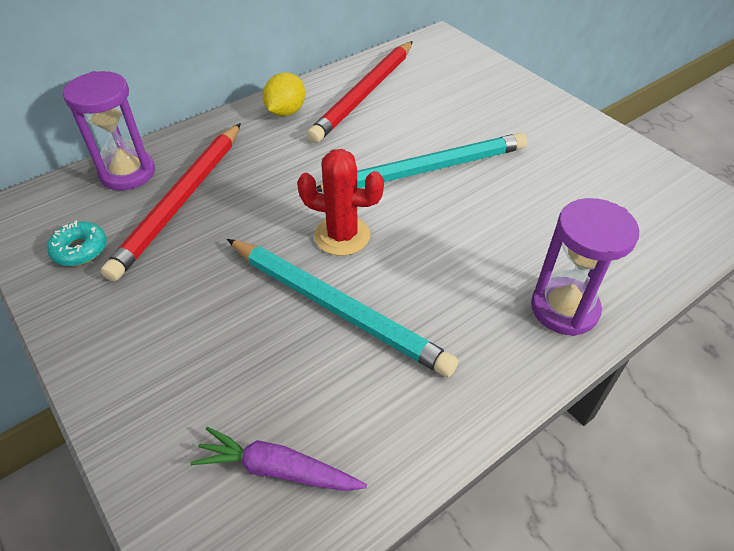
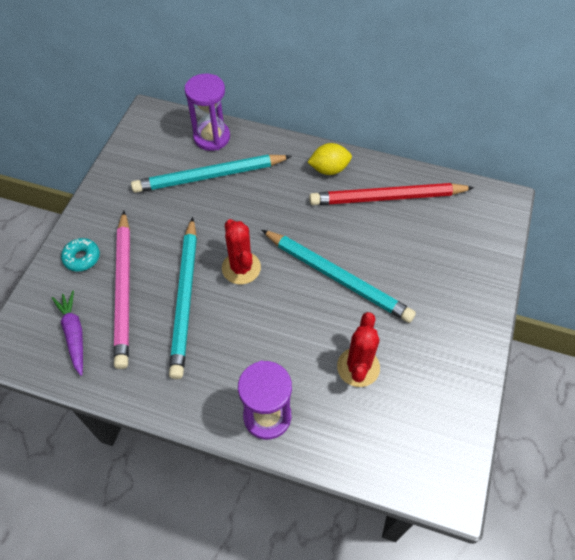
camera: 55 degrees right, 10 degrees up
(80, 250) = (144, 162): turquoise donut -> turquoise donut (82, 258)
(181, 201) = (209, 176): red pencil -> turquoise pencil
(261, 368) = (124, 290): none -> pink pencil
(549, 207) = (358, 367): none -> red cactus

